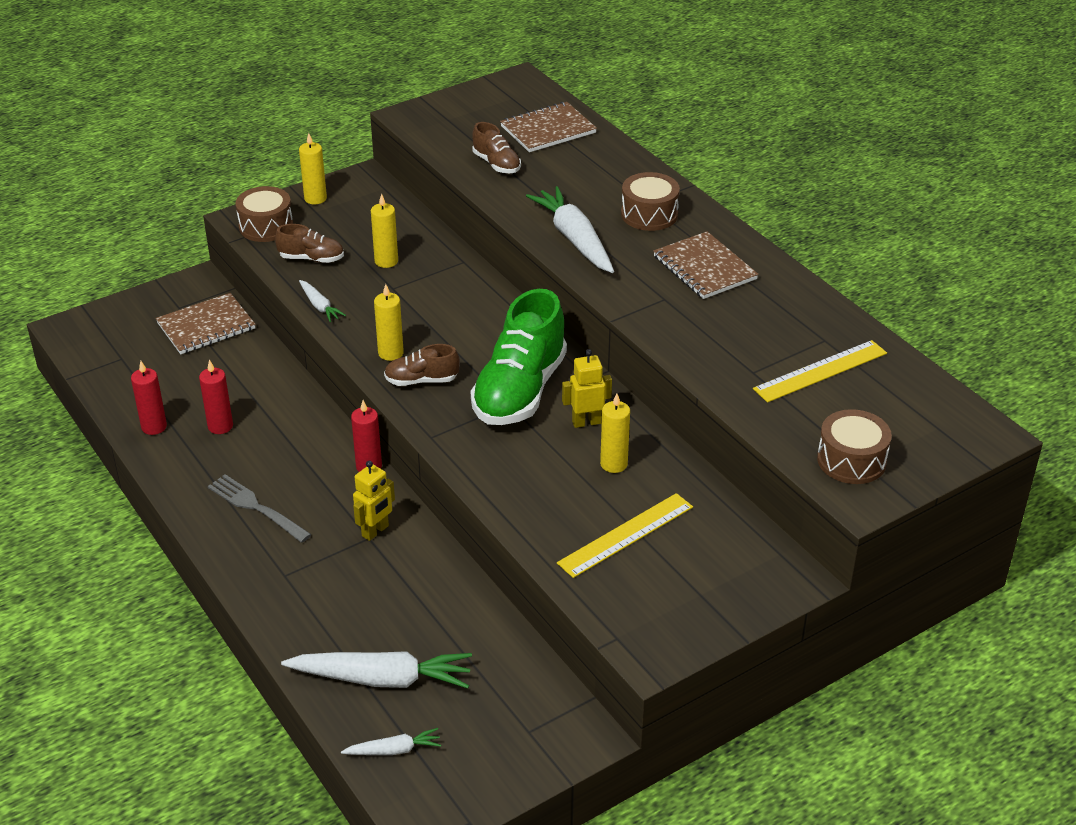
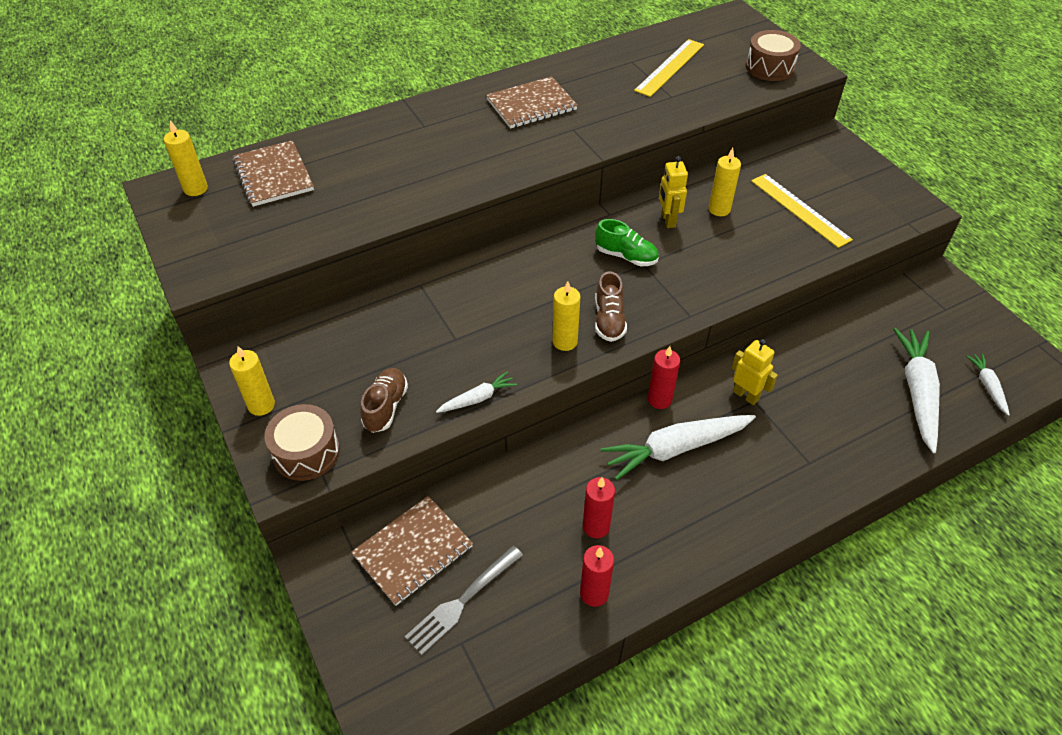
camera: 85 degrees left, 10 degrees up
(206, 326) = (413, 551): brown notebook -> brown notebook turned 75 degrees clockwise
(256, 507) = (720, 488): grey fork -> grey fork (462, 601)
(386, 261) = (406, 343): yellow candle -> yellow candle (195, 189)
(496, 164) = (327, 213): brown shoe -> none
(520, 391) = (626, 256): green shoe -> green shoe, size x0.49
(574, 239) = (474, 171): white carrot -> white carrot (675, 449)
(649, 214) = (444, 126): brown drum -> none
(820, 371) = (670, 67): yellow ruler -> yellow ruler turned 60 degrees clockwise

